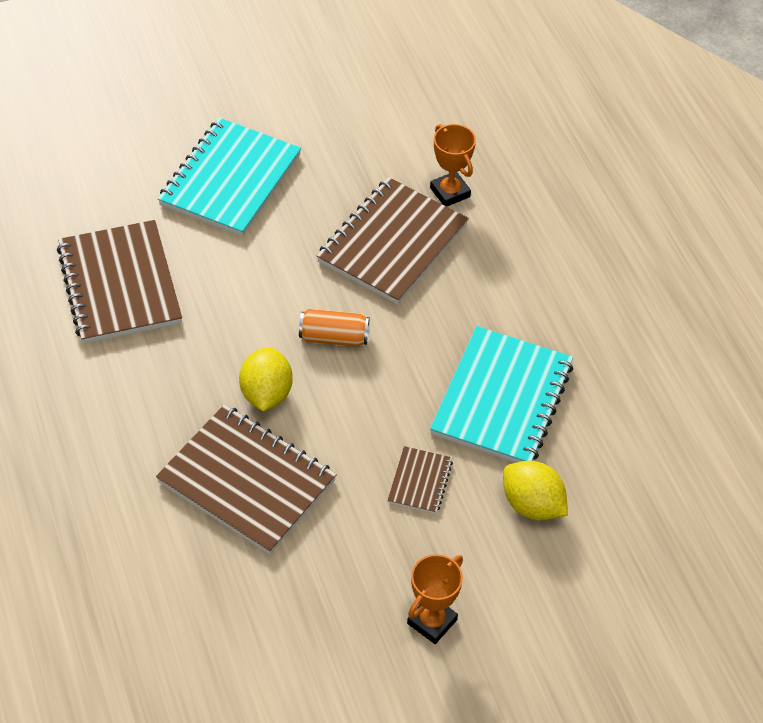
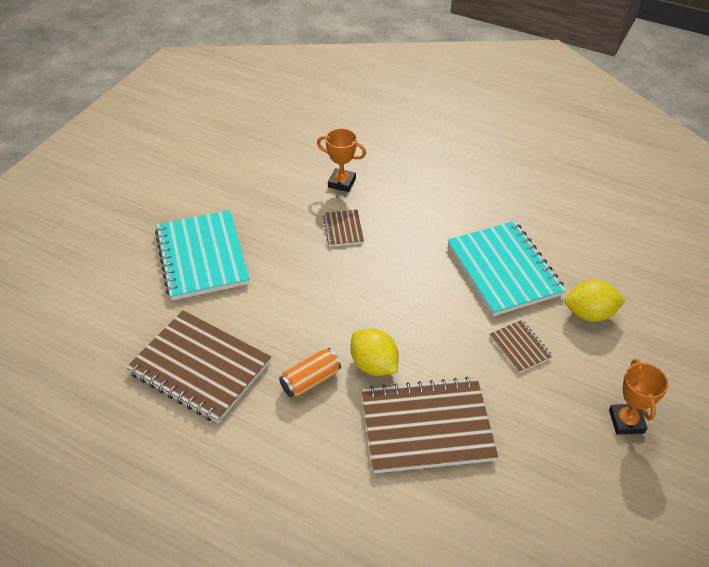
camera: 40 degrees left, 5 degrees down
(334, 337) = (373, 303): orange can -> orange can (310, 381)
(392, 243) = (343, 229): brown notebook -> brown notebook, size x0.47

